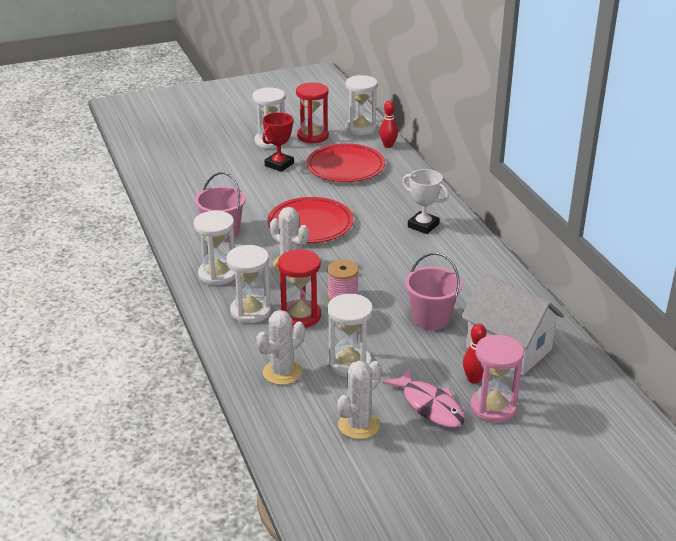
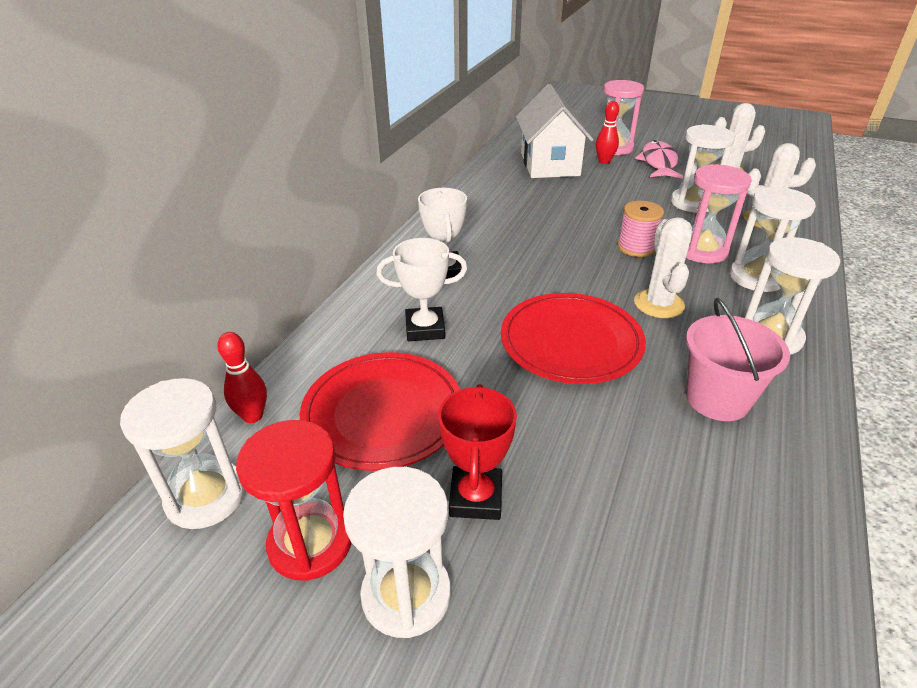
camera: 135 degrees left, 5 degrees up
(279, 164) = (476, 497): red trophy -> red trophy turned 75 degrees counterclockwise
(300, 316) = (702, 251): red hourglass -> pink hourglass
(382, 197) = (425, 329): none -> white trophy
(431, 318) = (577, 200): pink bucket -> none

